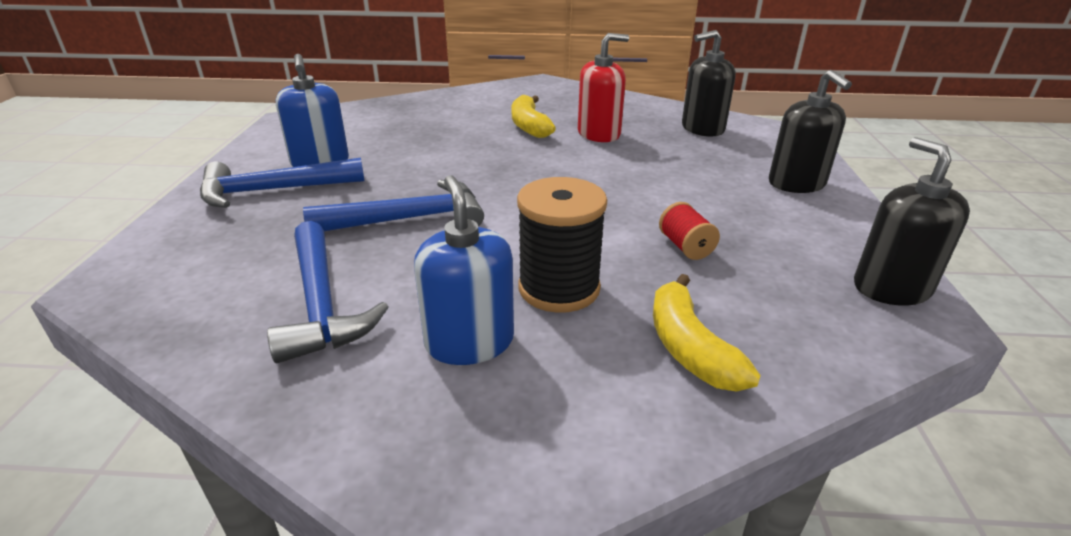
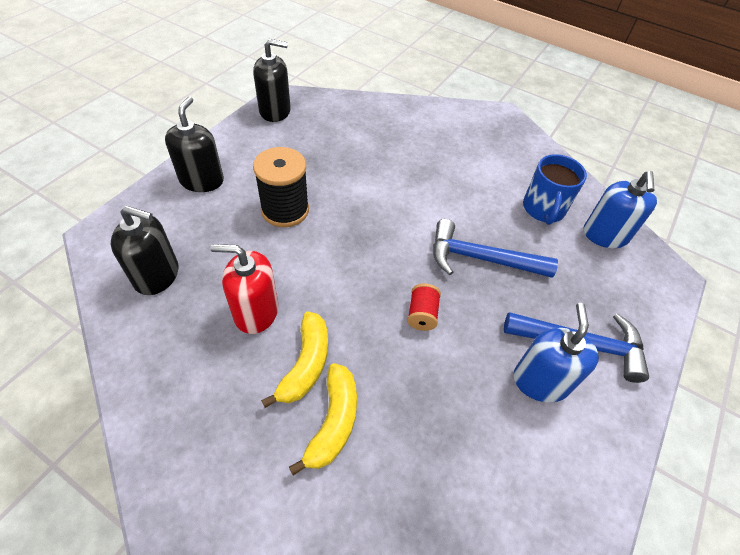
camera: 155 degrees left, 20 degrees up
(321, 304) = (543, 209): blue hammer -> blue mug
(469, 342) = (478, 162): blue soap dispenser -> blue soap dispenser (605, 235)
(559, 288) = (422, 171): black spool -> black spool (285, 210)
(685, 247) = (335, 167): red spool -> red spool (422, 314)
(689, 348) = (391, 125): yellow banana -> yellow banana (333, 422)
(891, 288) = (275, 111): black soap dispenser -> black soap dispenser turned 105 degrees counterclockwise

